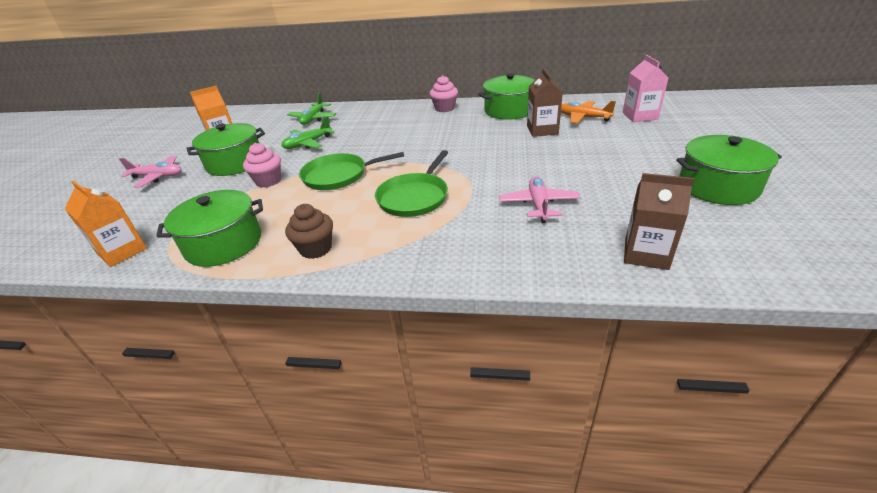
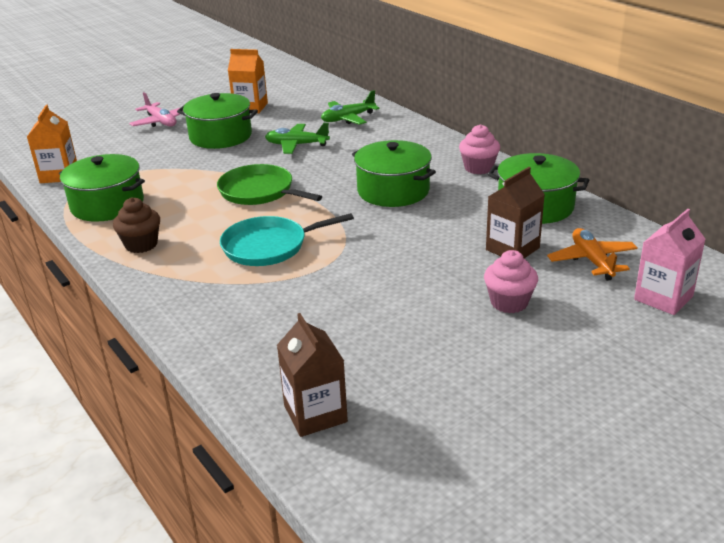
camera: 45 degrees right, 5 degrees down
(268, 181) = (211, 167): pink cupcake -> pink cupcake (509, 302)
(414, 197) = (269, 246): green pan -> turquoise pan
(538, 204) = (336, 317): pink plane -> none
(718, 186) = (528, 419): green pot -> green pot (393, 191)

